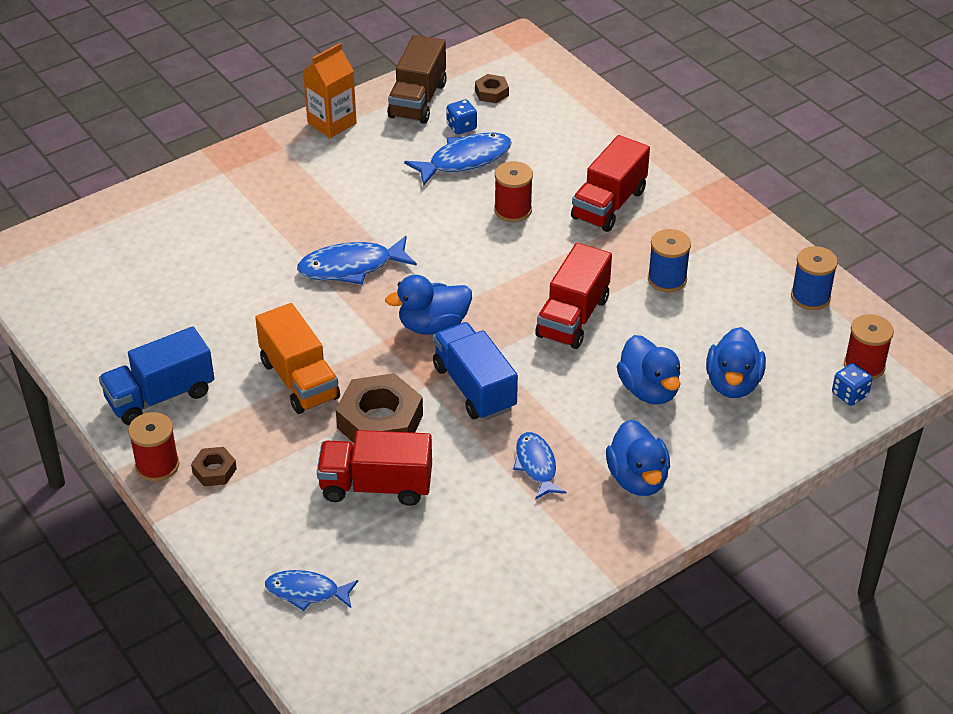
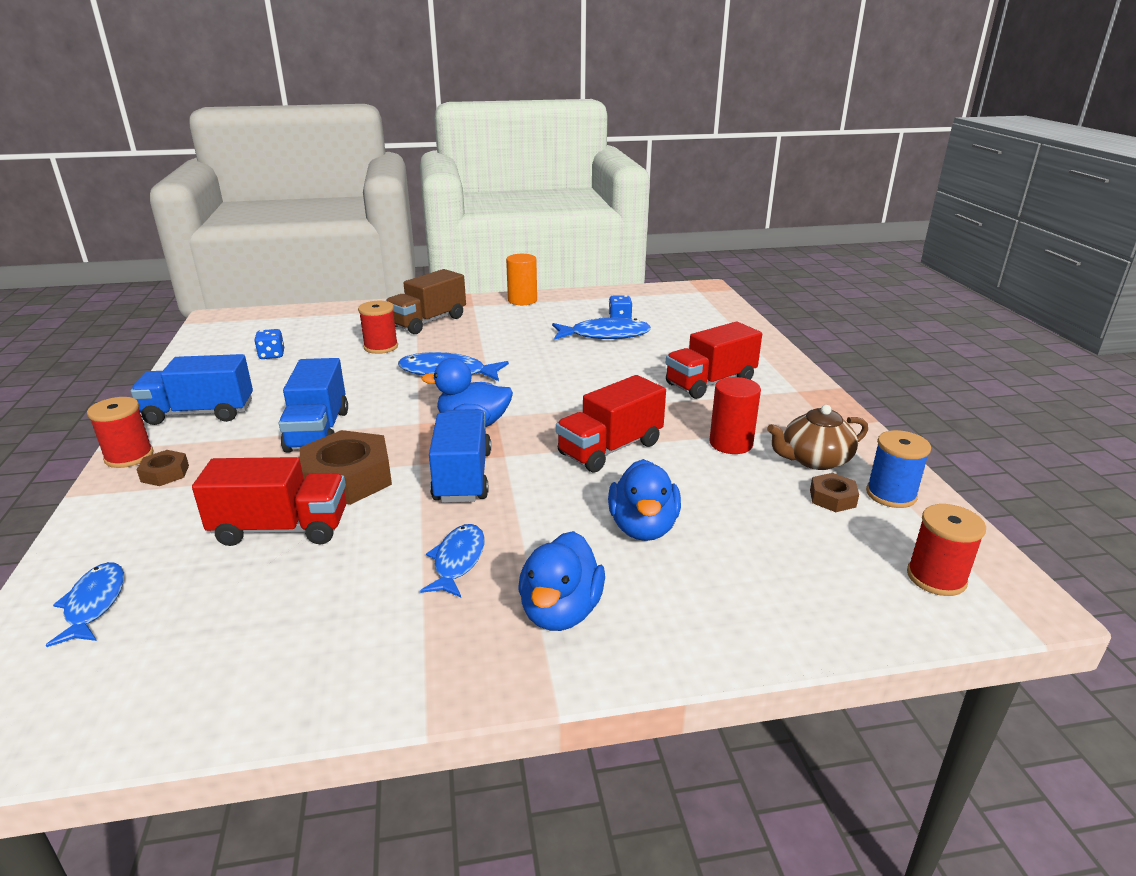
camera: 25 degrees right, 15 degrees down
(299, 380) = (318, 431): orange truck -> blue truck
(307, 592) = (94, 604): blue fish -> blue fish turned 45 degrees clockwise
(332, 123) = (522, 300): orange carton -> orange cylinder
(376, 486) = (281, 528): red truck -> red truck turned 150 degrees clockwise
(417, 100) = (599, 301): brown truck -> brown truck (428, 322)
(491, 93) = (661, 307): brown nut -> brown nut (832, 498)
(513, 210) = (618, 369): red spool -> red spool (381, 347)
(667, 279) = (731, 443): blue spool -> red cylinder
(733, 383) = (748, 549): blue duck -> none
(740, 277) = (814, 460): none -> brown teapot
(849, 394) = (902, 603): blue dice -> blue dice (272, 355)

